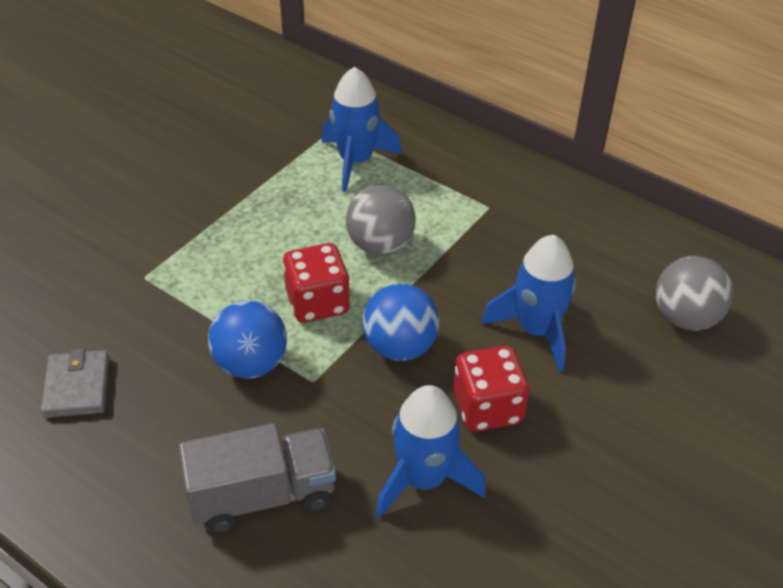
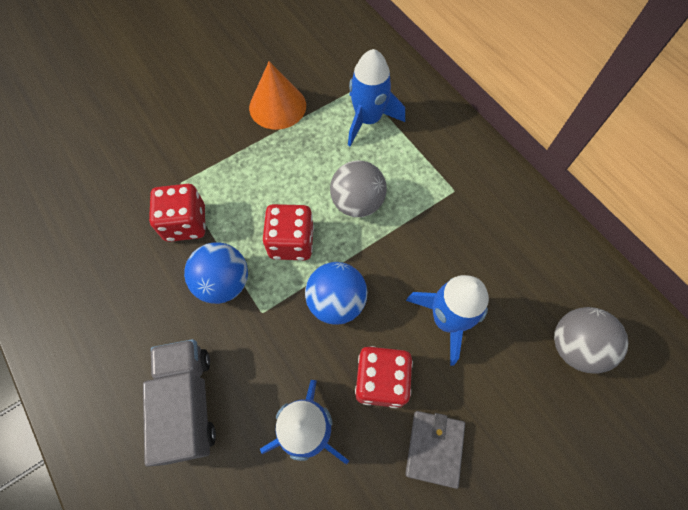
camera: 20 degrees right, 20 degrees up
(77, 387) = (101, 265): grey wallet -> grey wallet (434, 448)
(172, 316) = (186, 223): none -> red dice
(236, 171) = (277, 106): none -> orange cone
(262, 495) = (188, 403): grey truck -> grey truck turned 105 degrees counterclockwise

